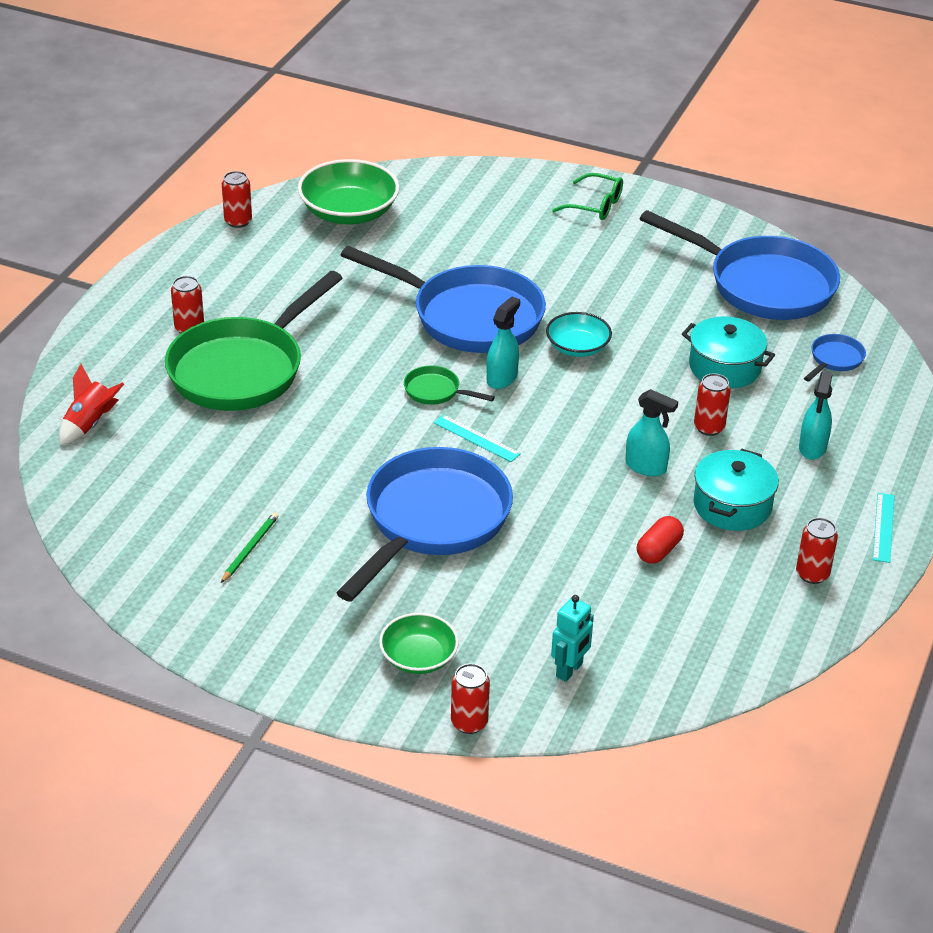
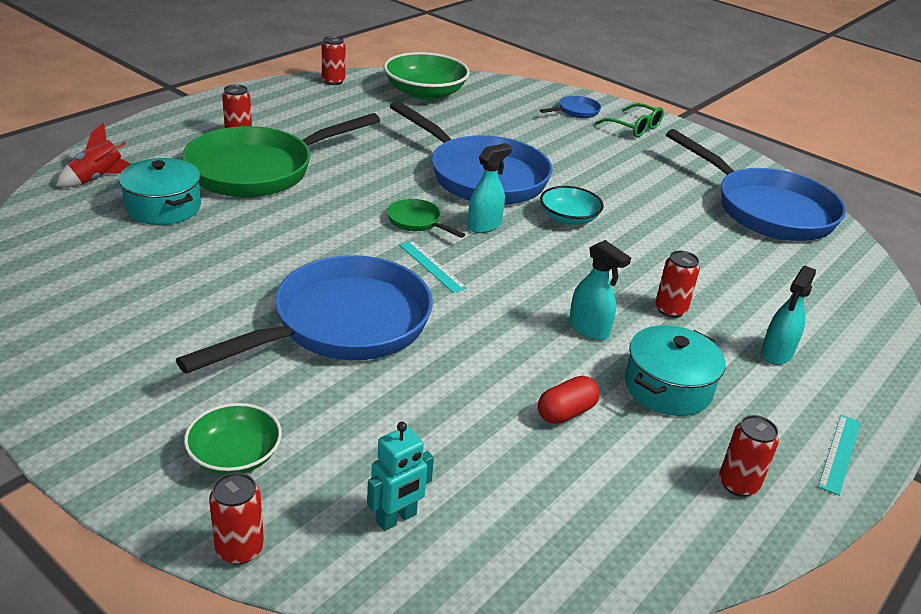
camera: 15 degrees right, 5 degrees down
(250, 549) = (148, 306): green pencil -> none
(724, 367) = (706, 263): turquoise pot -> turquoise pot (163, 207)
(834, 360) = (822, 282): blue pan -> blue pan (576, 111)

